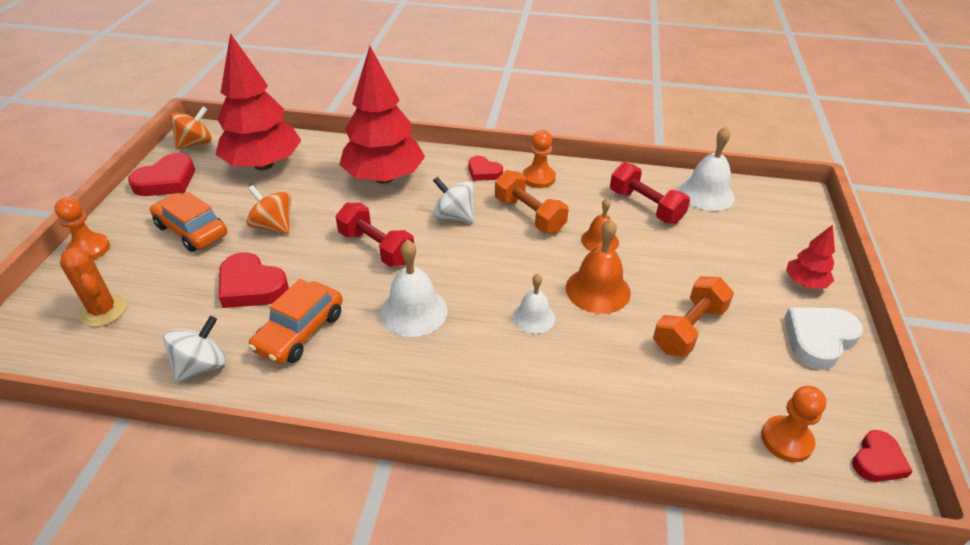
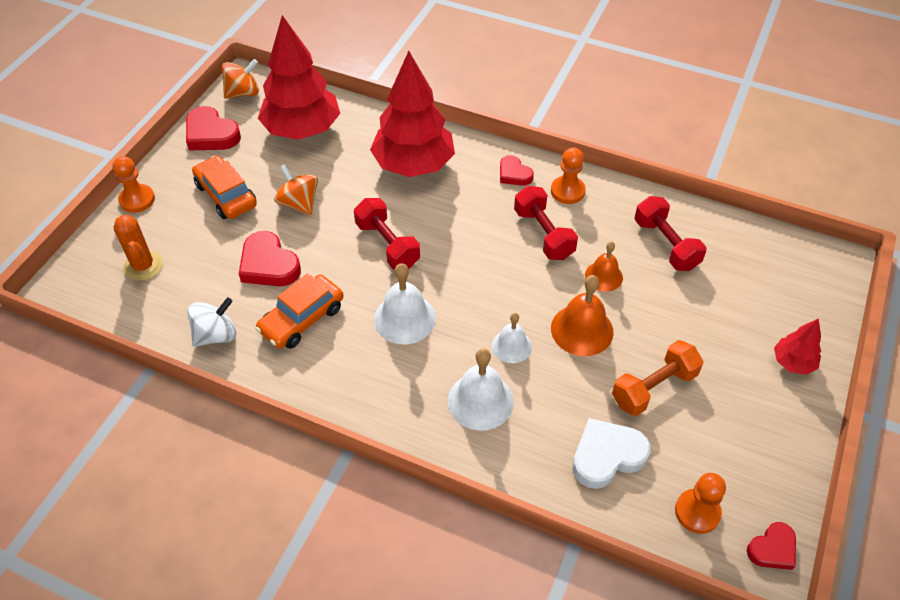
camera: 15 degrees right, 10 degrees up
(166, 181) = (211, 134): red heart -> red heart turned 75 degrees clockwise
(454, 216) = (470, 222): white spinning top -> none
(529, 215) = (543, 234): orange dumbbell -> red dumbbell
(706, 194) = (737, 240): white bell -> white bell (480, 401)
(818, 339) = (776, 424): white heart -> white heart (607, 456)

